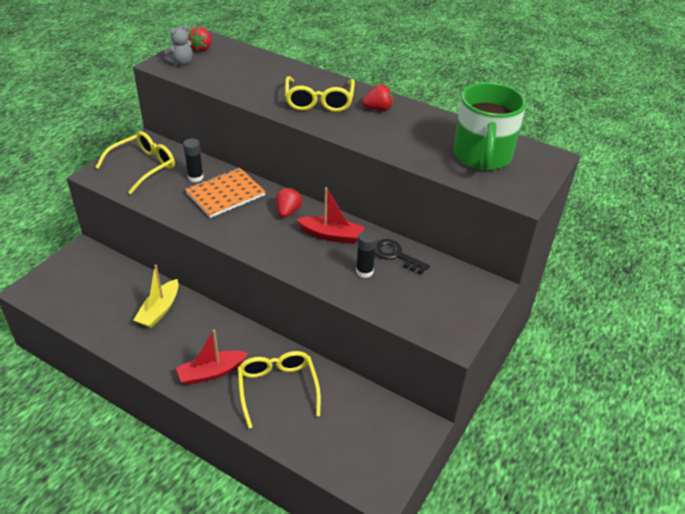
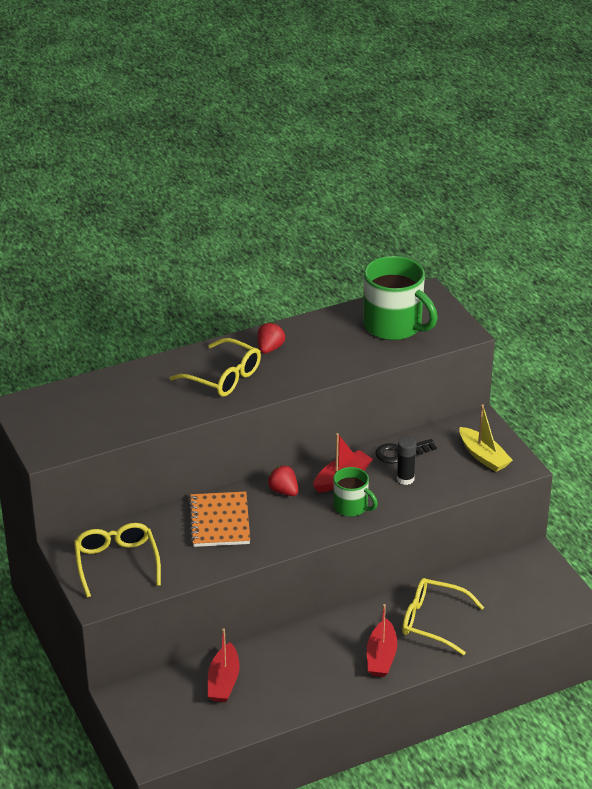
camera: 55 degrees left, 5 degrees down
(127, 293) = (223, 681): none -> red boat
(159, 310) = (269, 665): yellow boat -> yellow boat (483, 456)
(181, 63) = (56, 438): grey teddy bear -> none
(195, 177) = (171, 532): black glue stick -> none
(201, 48) = (38, 414): red strawberry -> none
(300, 254) = (351, 507): none -> green mug

